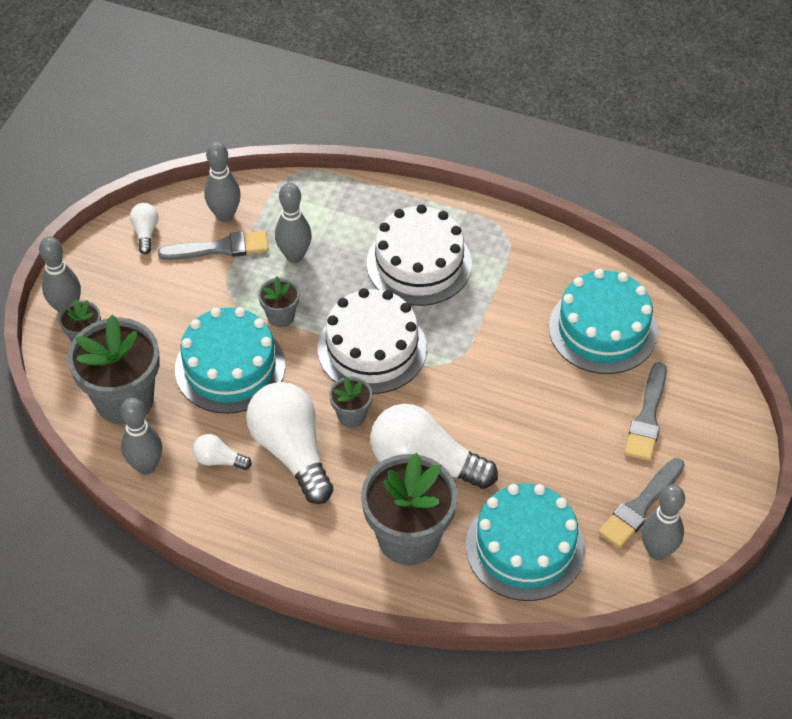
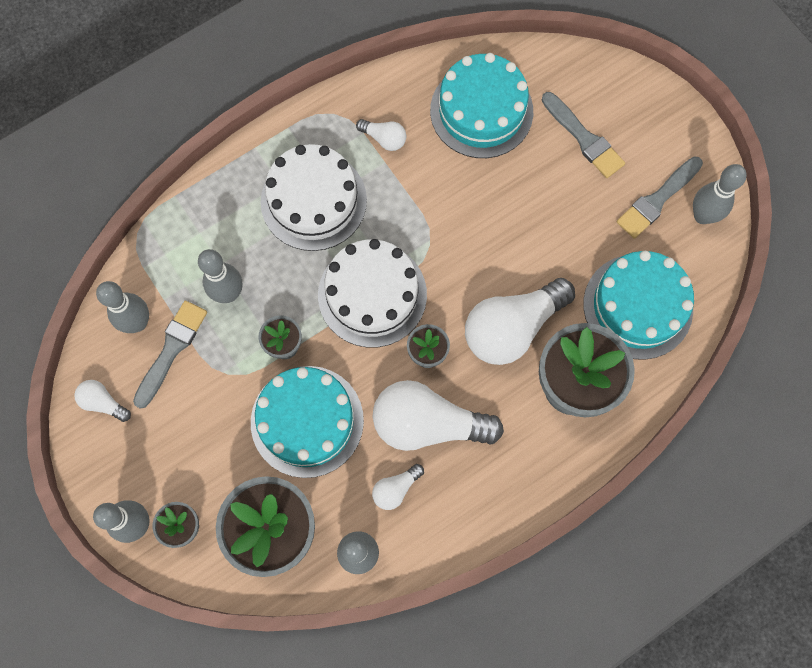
camera: 55 degrees left, 20 degrees up
(515, 278) = (384, 139): none -> white light bulb
(640, 506) = (657, 200): grey brush -> grey brush turned 60 degrees clockwise

